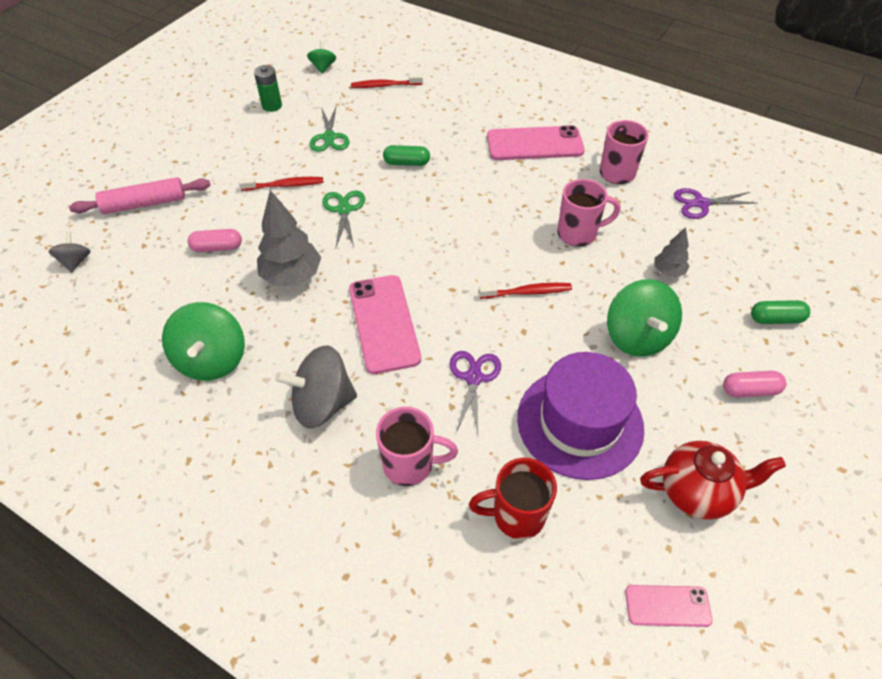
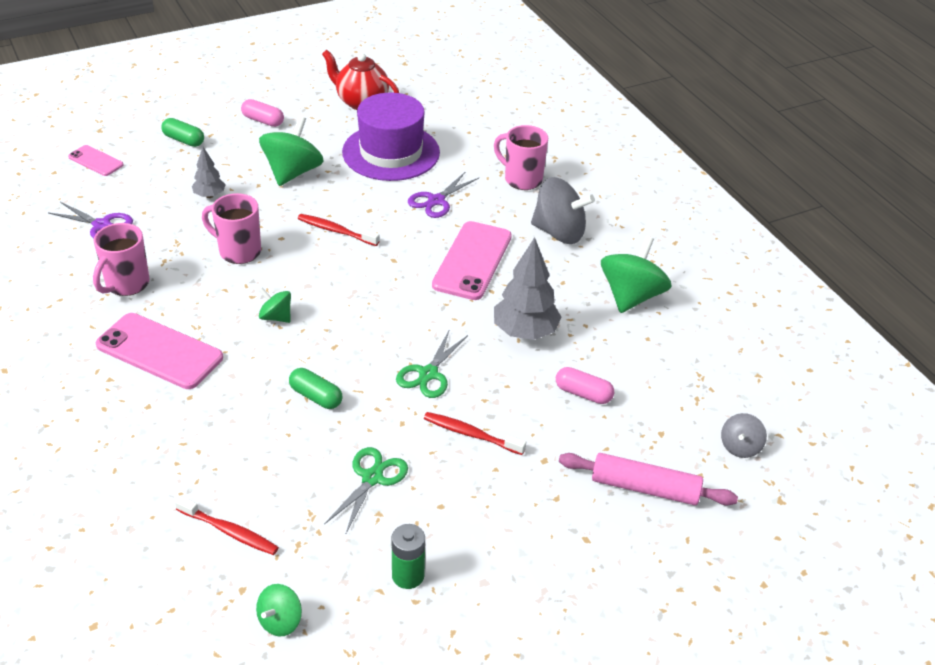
camera: 150 degrees left, 10 degrees down
(489, 199) = (276, 317): none -> green spinning top
(516, 515) = (476, 135): red mug -> none
(667, 605) = (432, 80): pink phone -> pink phone (95, 161)

